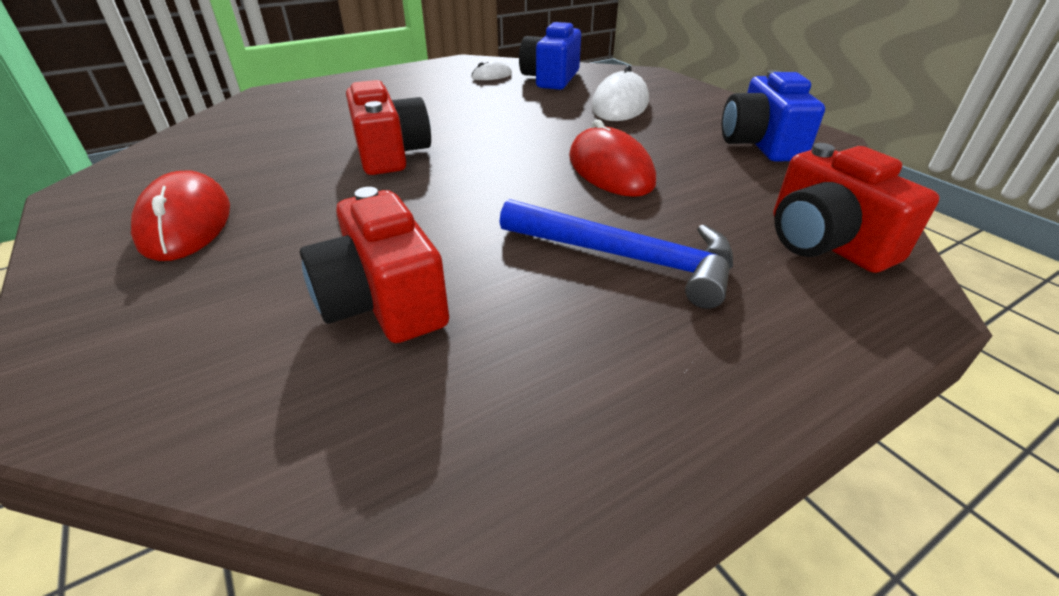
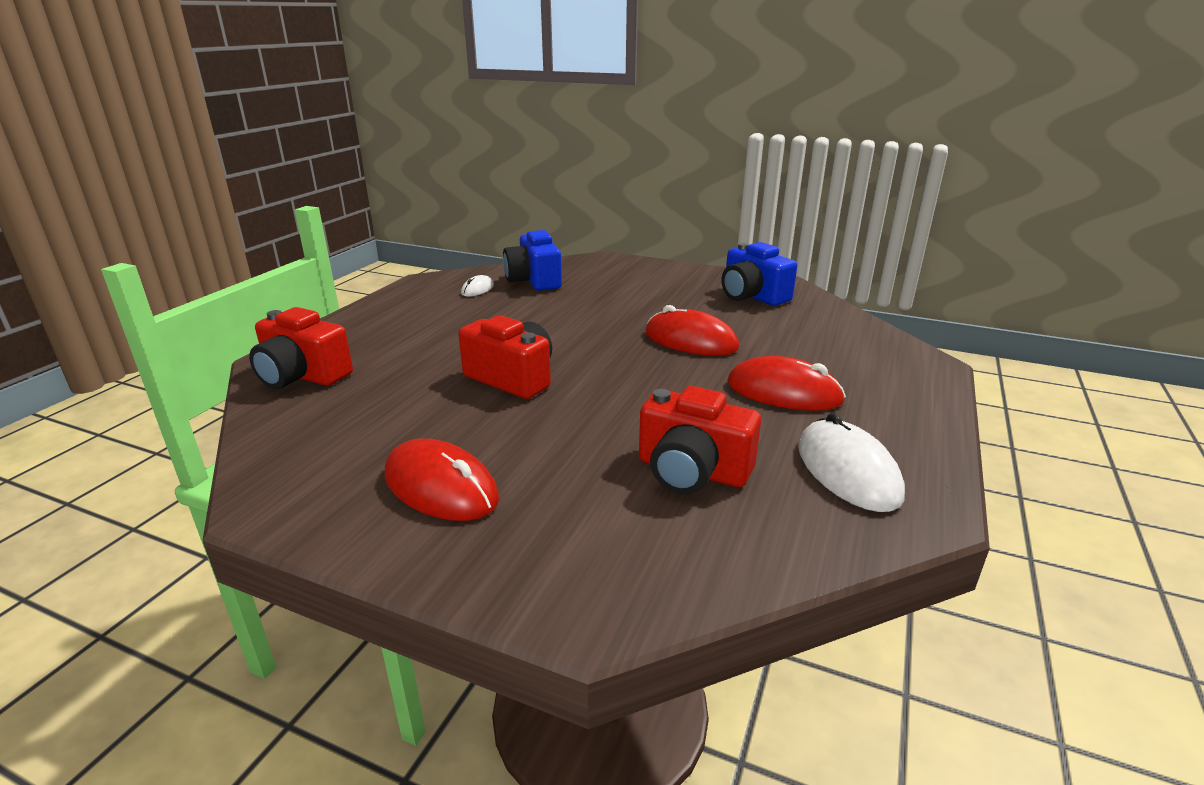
camera: 35 degrees left, 10 degrees down
(620, 105) = (622, 290): white mouse -> white mouse (847, 471)
(627, 258) = (783, 392): blue hammer -> red mouse
(825, 242) = (862, 347): red camera -> red camera (302, 376)

